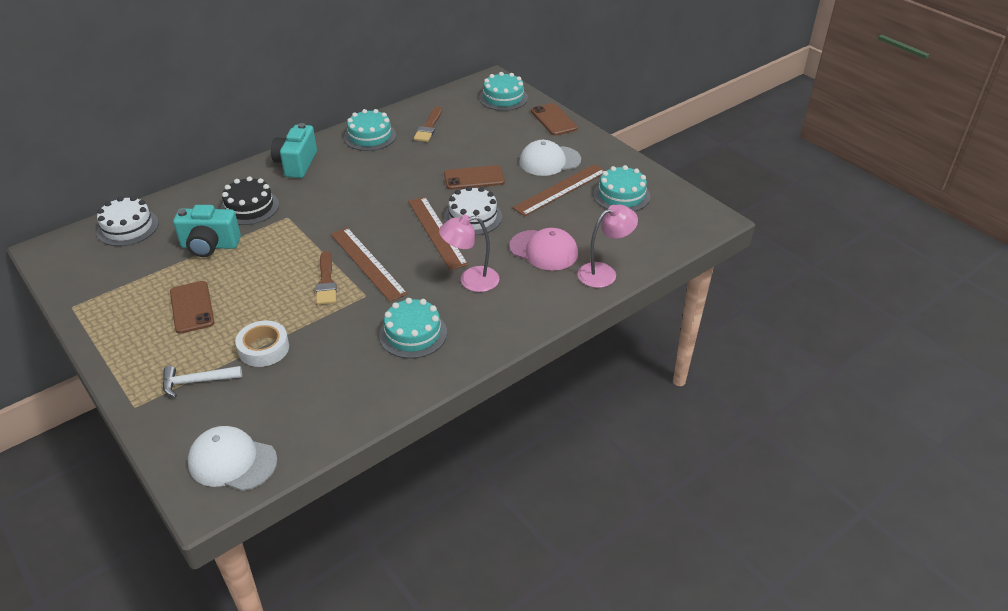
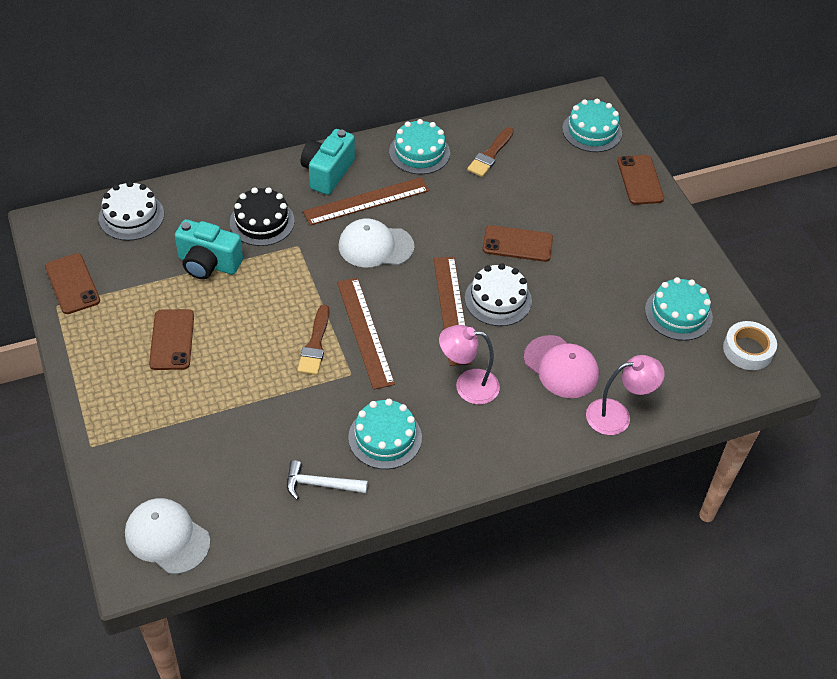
camera: 15 degrees right, 10 degrees up
(83, 287) = (72, 284): none -> brown phone
(197, 381) = (156, 434): white hammer -> white hammer (320, 484)
(264, 348) = (230, 412): white tape -> white tape (748, 350)
(549, 161) = (613, 241): white cap -> white cap (375, 246)
(560, 189) = (610, 286): brown ruler -> brown ruler (366, 201)

